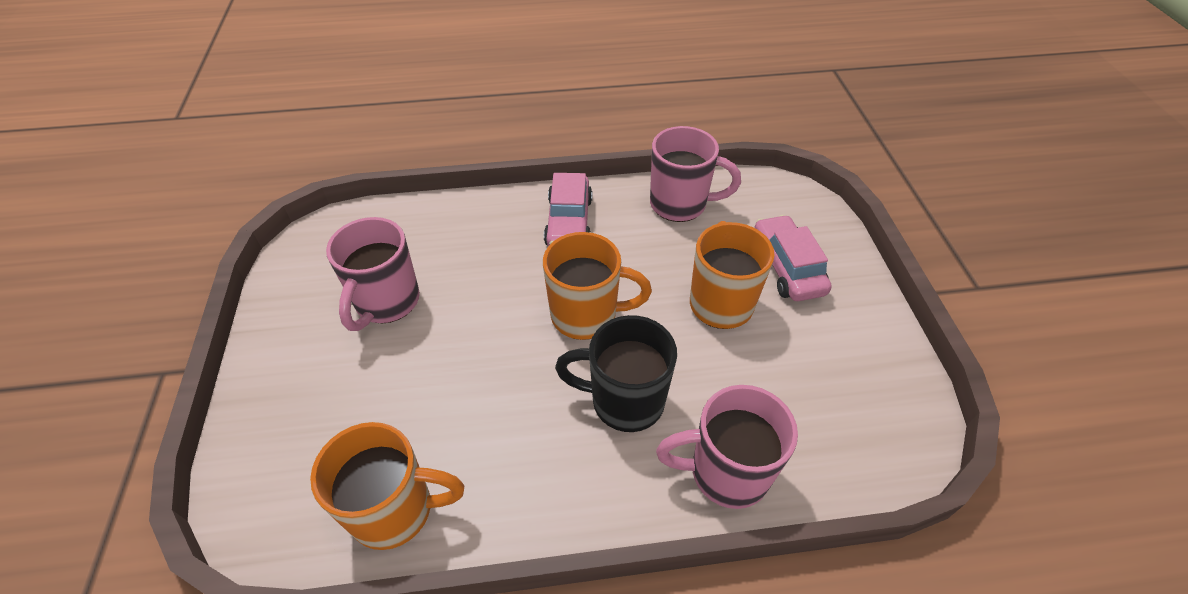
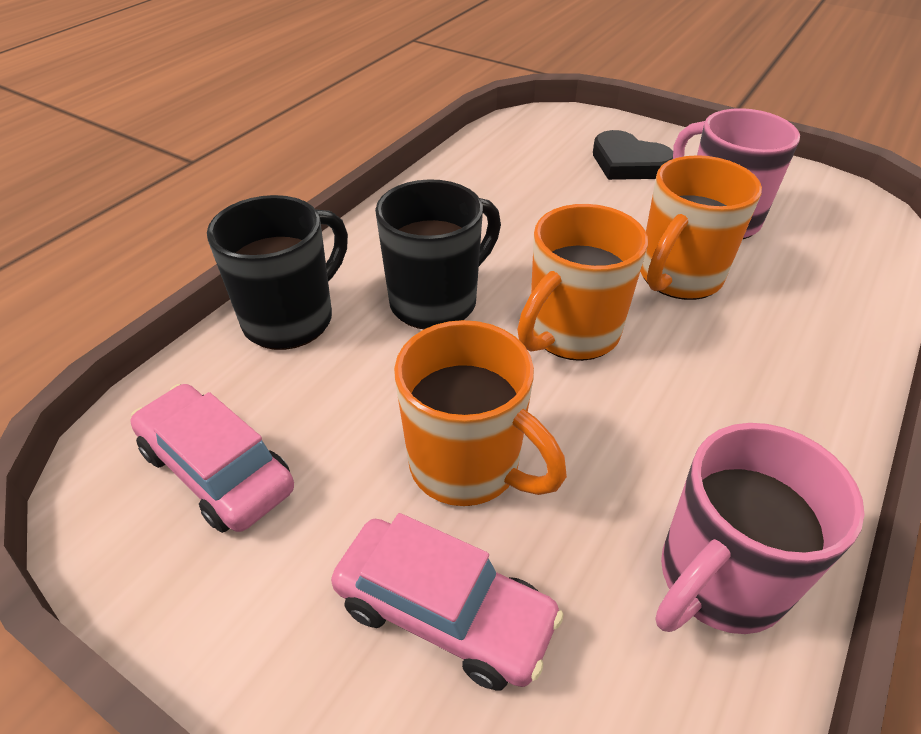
camera: 130 degrees right, 5 degrees down
(326, 395) = (628, 163): none -> black heart
(395, 510) = (487, 161): orange mug -> orange mug (678, 278)
(569, 222) = (763, 408): pink car -> pink car (217, 470)
(726, 472) = (291, 319): pink mug -> black mug

